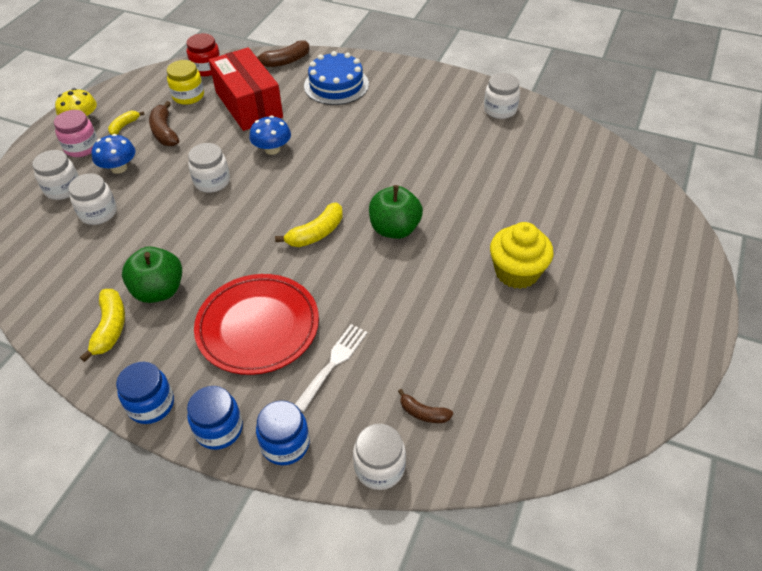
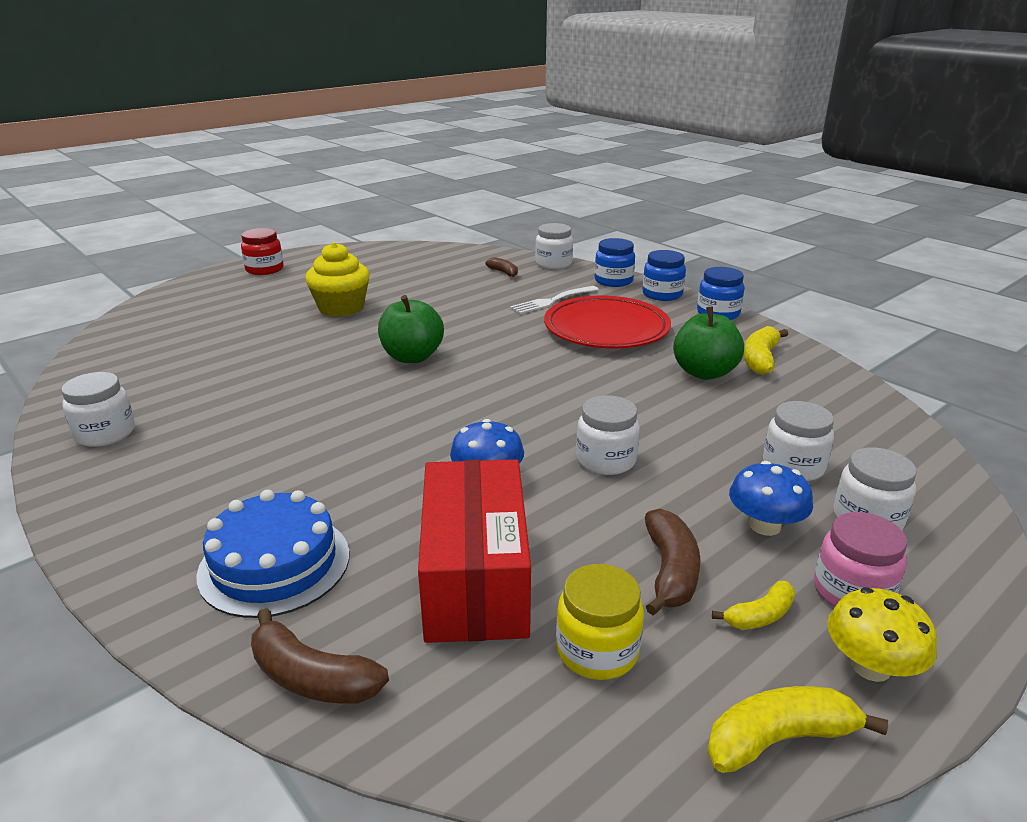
camera: 155 degrees left, 20 degrees down
(206, 68) = (519, 735): red jar -> red jar (264, 269)
(285, 61) = (312, 677): brown banana -> brown banana turned 150 degrees counterclockwise
(316, 233) = (500, 374): yellow banana -> yellow banana (779, 739)

